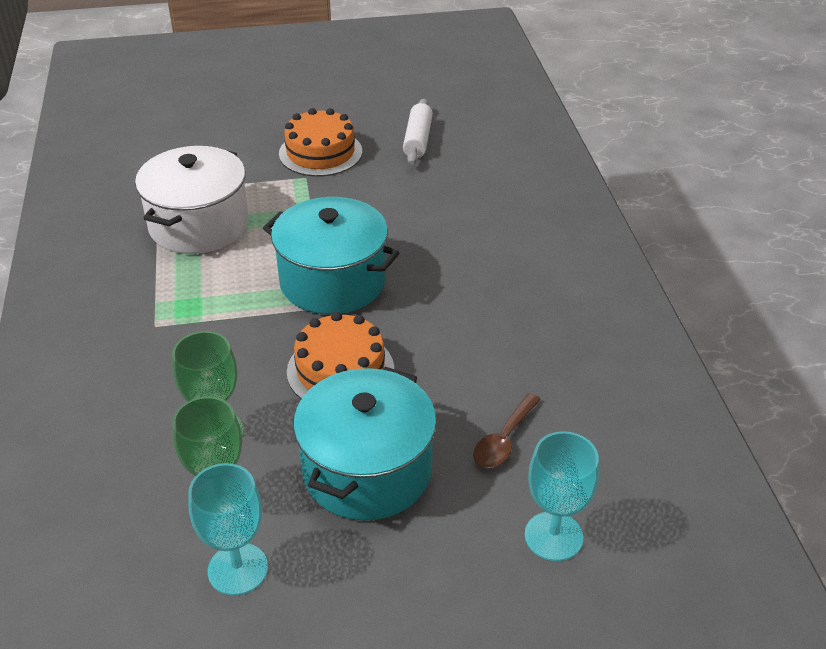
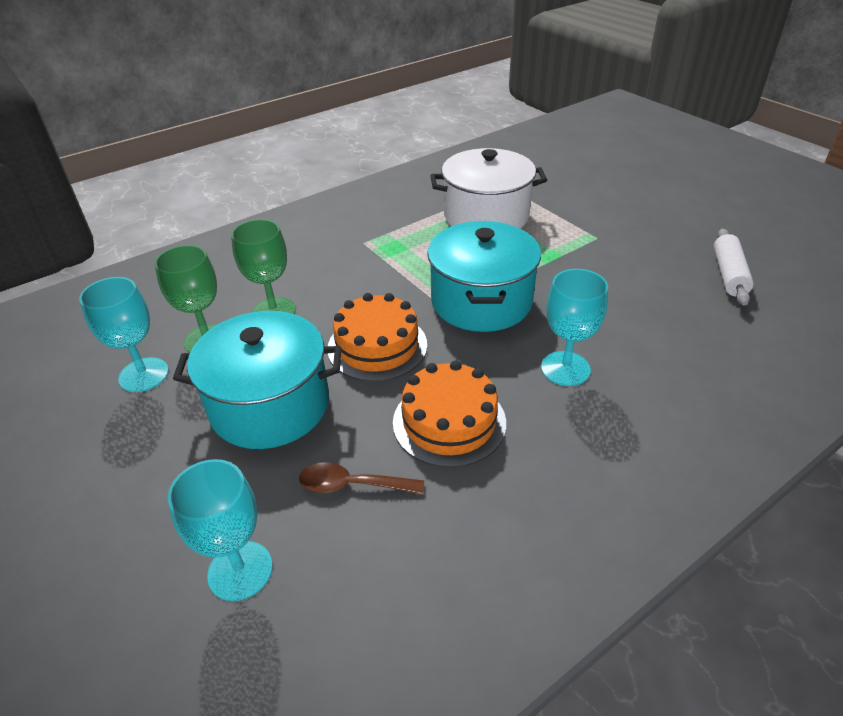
camera: 65 degrees right, 0 degrees up
(320, 152) = (639, 232): orange cake -> orange cake (449, 422)
(417, 140) = (728, 274): white rolling pin -> white rolling pin turned 60 degrees counterclockwise
(458, 270) = (565, 368): none -> turquoise goblet

